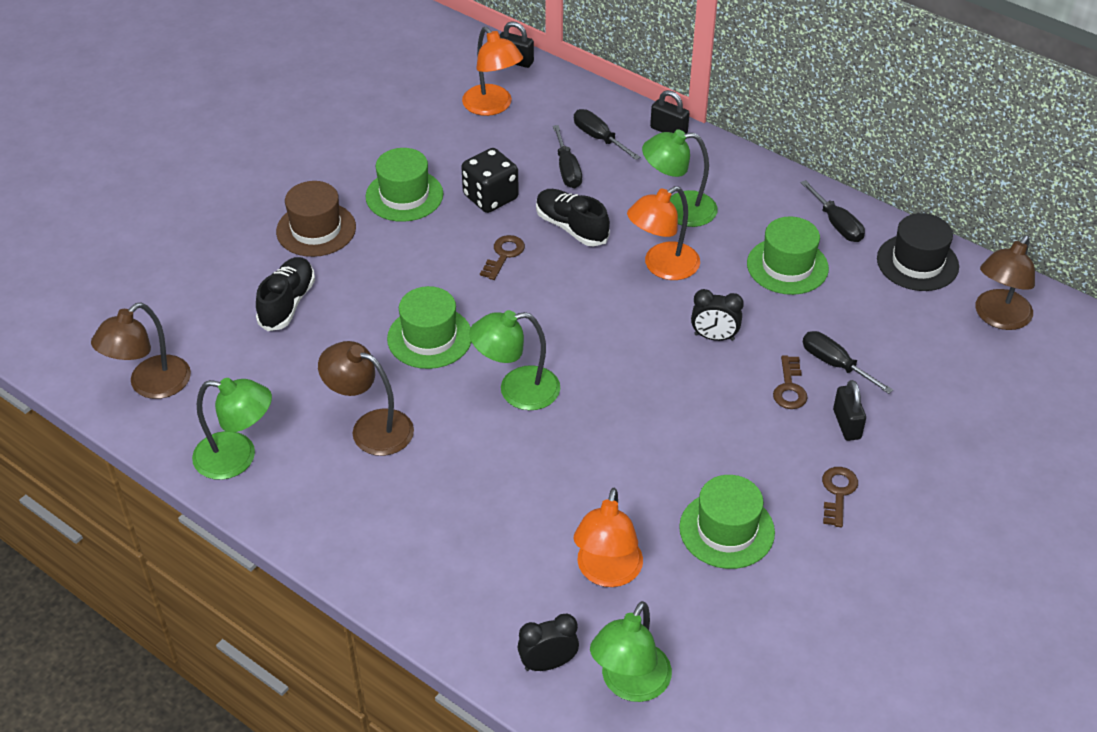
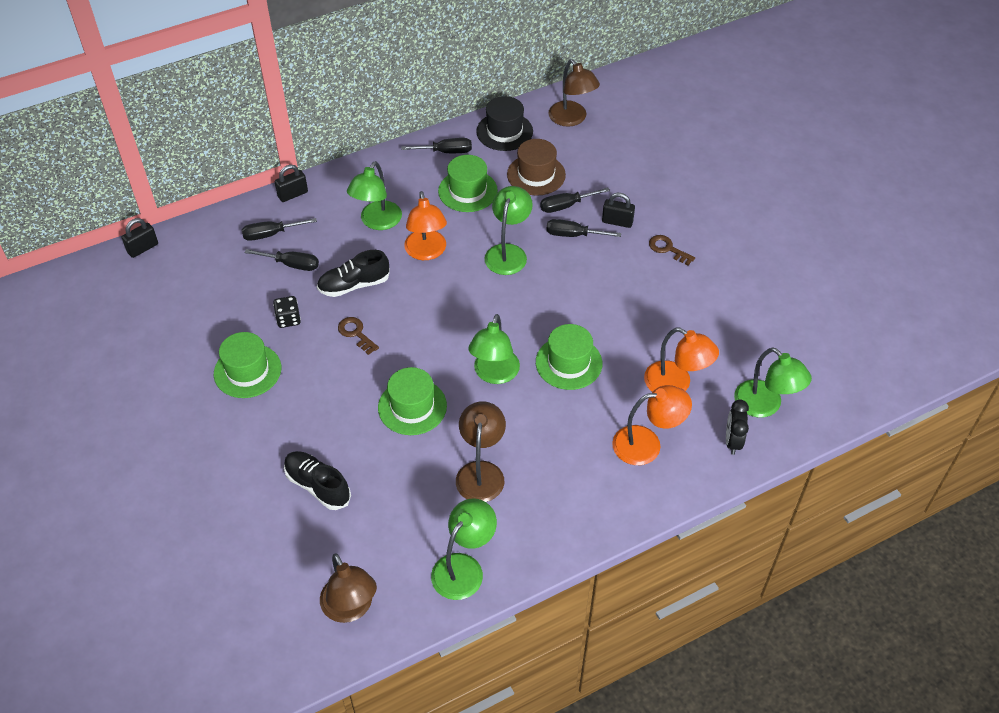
camera: 65 degrees left, 5 degrees up
(316, 229) = (245, 441): brown hat -> brown hat (536, 175)
(371, 428) = (481, 472): brown lamp -> brown lamp turned 135 degrees clockwise
(490, 197) = (288, 319): black dice -> black dice, size x0.63
(492, 106) = (186, 281): orange lamp -> orange lamp (647, 444)
(714, 337) = (508, 252): black clock -> green lamp
(726, 530) = (670, 312): green hat -> green hat (568, 363)
(789, 388) = (573, 235): brown key -> black screwdriver

